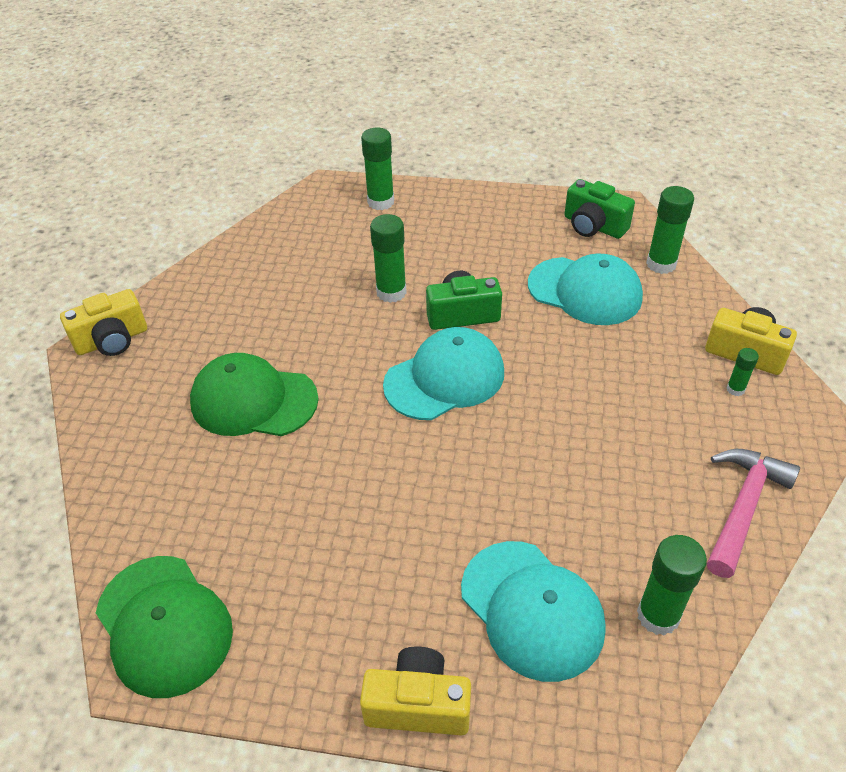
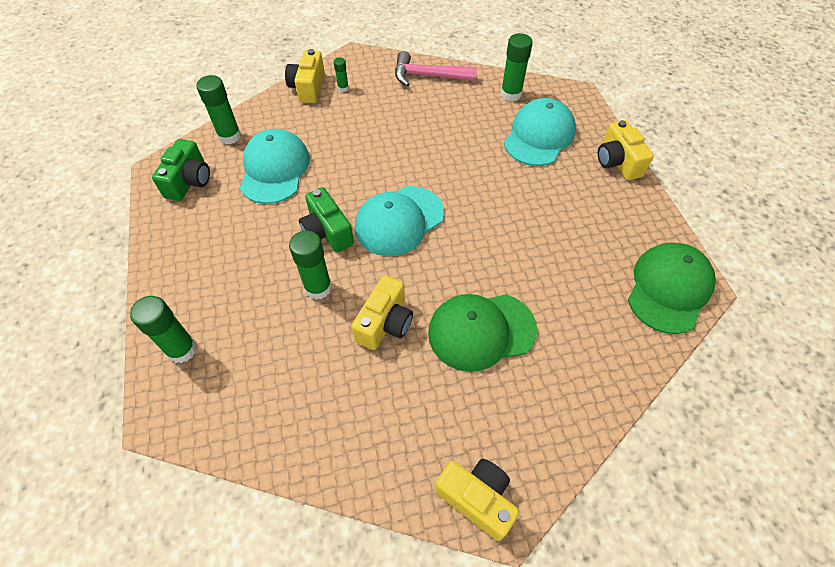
camera: 115 degrees left, 10 degrees up
(253, 400) = (481, 331): green cap -> green cap turned 90 degrees clockwise
(316, 329) = (385, 323): none -> yellow camera
(445, 378) = (399, 221): turquoise cap -> turquoise cap turned 75 degrees counterclockwise

